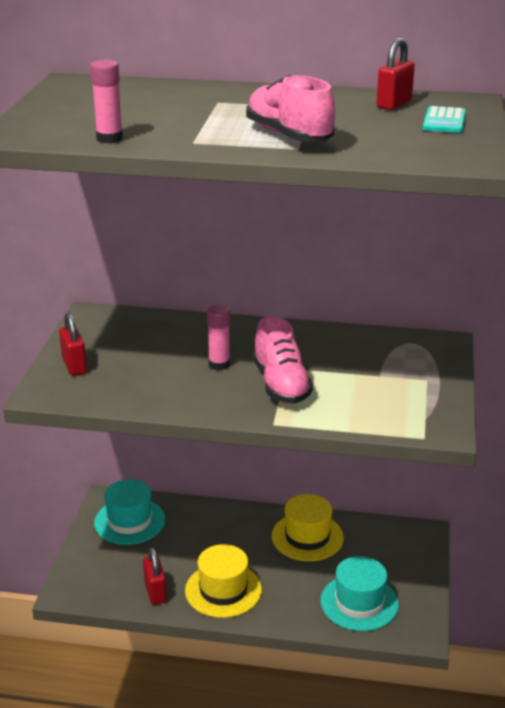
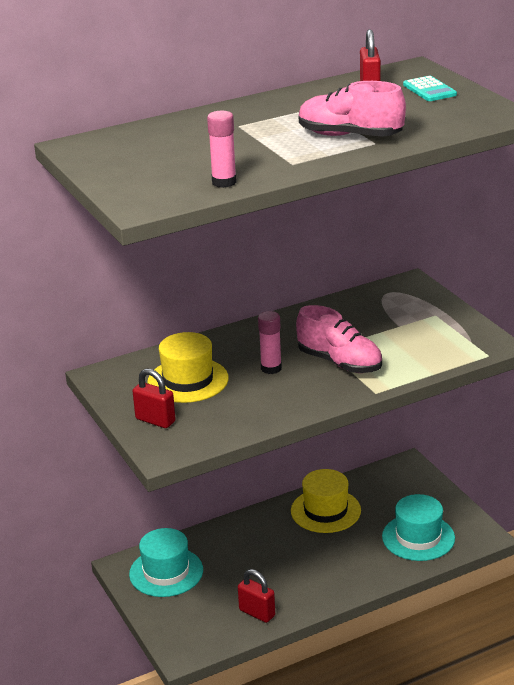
camera: 35 degrees left, 0 degrees up
(223, 590) = (308, 582): yellow hat -> yellow hat (188, 380)

